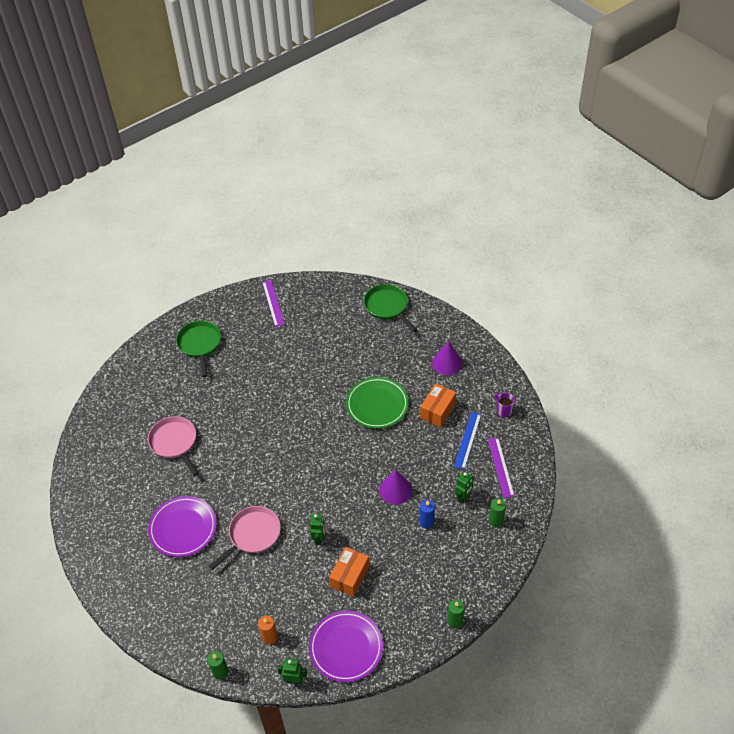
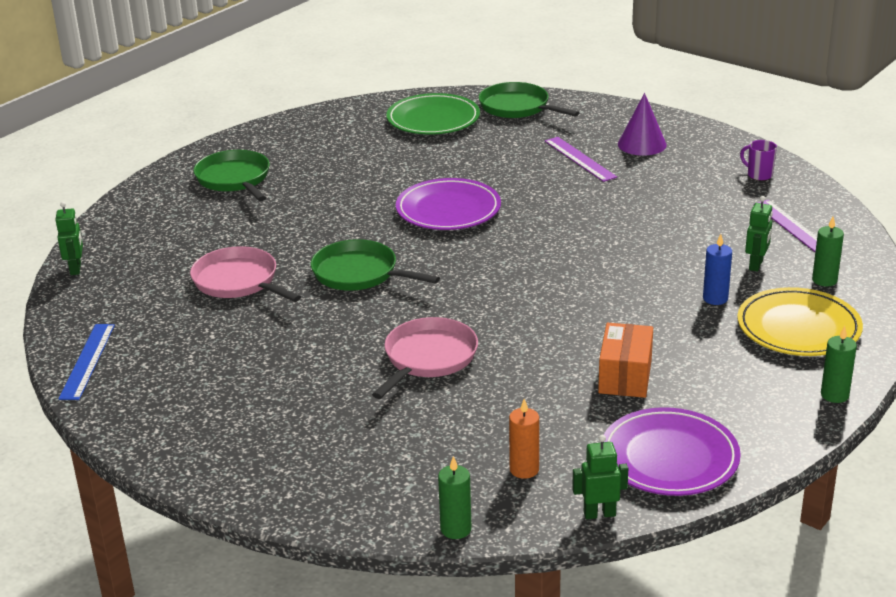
camera: 15 degrees left, 20 degrees down
(183, 528) = (299, 371): purple plate -> purple plate (448, 210)
(240, 451) = (359, 273): none -> green pan
(273, 303) = (335, 126): purple ruler -> purple ruler (580, 159)
(319, 538) = (546, 343): green robot -> green robot (76, 269)
(377, 405) = (558, 196): green plate -> green plate (433, 119)
(395, 490) = (643, 274): purple cone -> none
(437, 411) = (658, 189): orange box -> none
(461, 559) = (798, 328): none -> yellow plate
(467, 440) = (723, 209): blue ruler -> blue ruler (87, 361)

